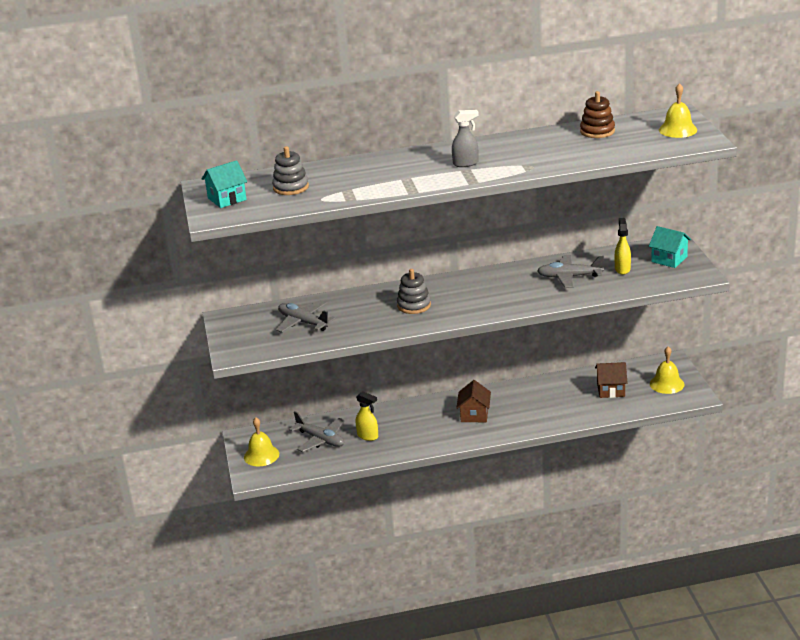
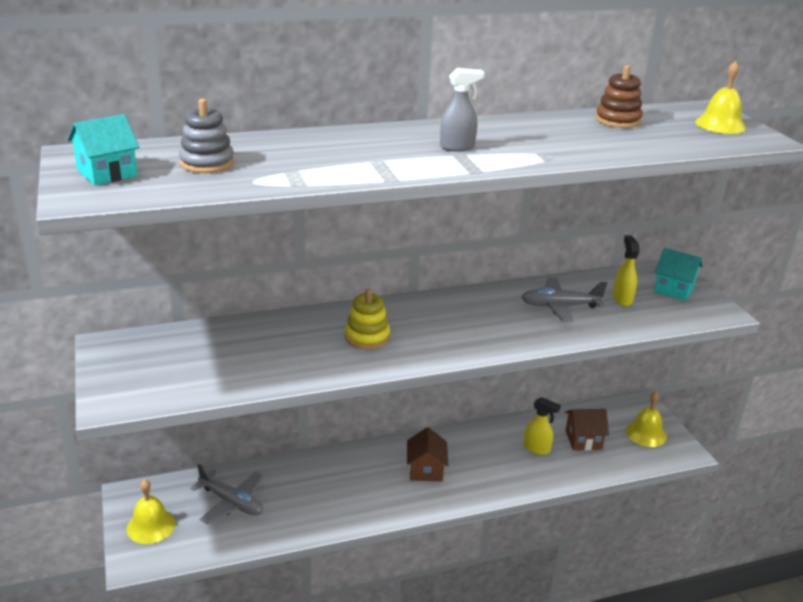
camera: 10 degrees left, 0 degrees up
(303, 322) = (216, 356): grey plane -> none
(368, 436) = (293, 498): yellow spray bottle -> yellow spray bottle (537, 449)
(414, 305) = (367, 337): grey stacking toy -> yellow stacking toy

